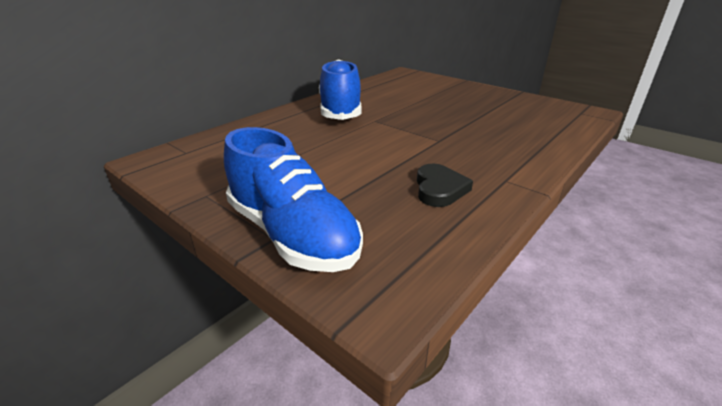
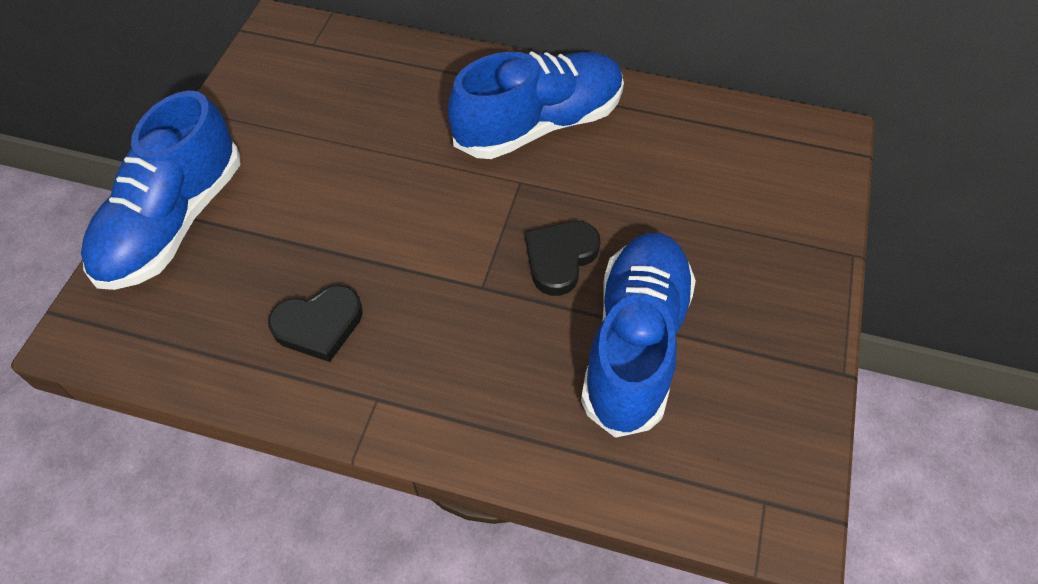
camera: 65 degrees right, 25 degrees up
(432, 121) = (560, 258): none -> black heart
(492, 117) = (635, 343): none -> blue shoe

